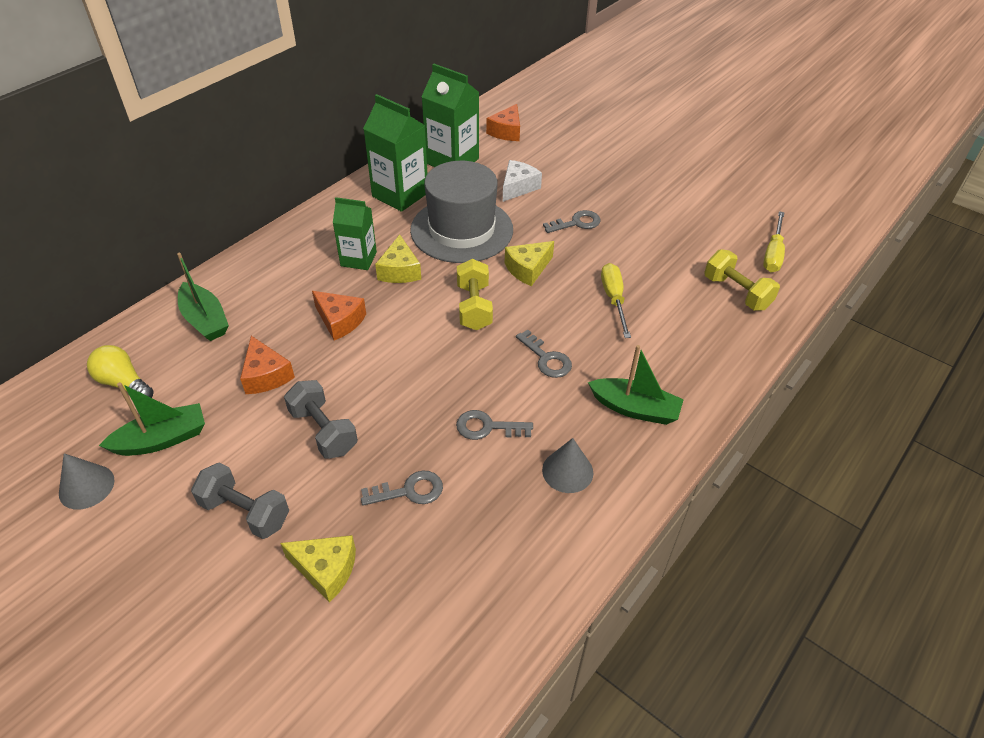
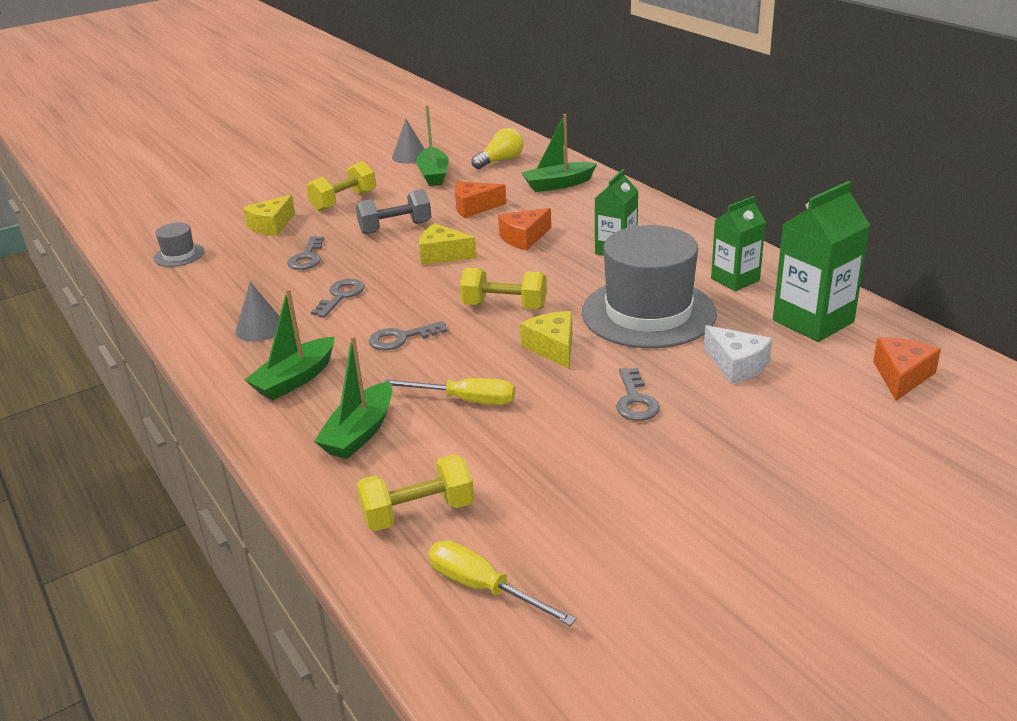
camera: 110 degrees right, 15 degrees down
(245, 512) = (344, 201): grey dumbbell -> yellow dumbbell
(399, 270) = (586, 270): yellow cheese -> yellow cheese (442, 255)
(400, 195) = (735, 279): green carton -> green carton, size x0.65
(426, 649) = (179, 255): none -> grey hat
(506, 131) = (901, 376): orange cheese -> orange cheese turned 75 degrees clockwise
(679, 344) = (360, 433): none -> green boat

